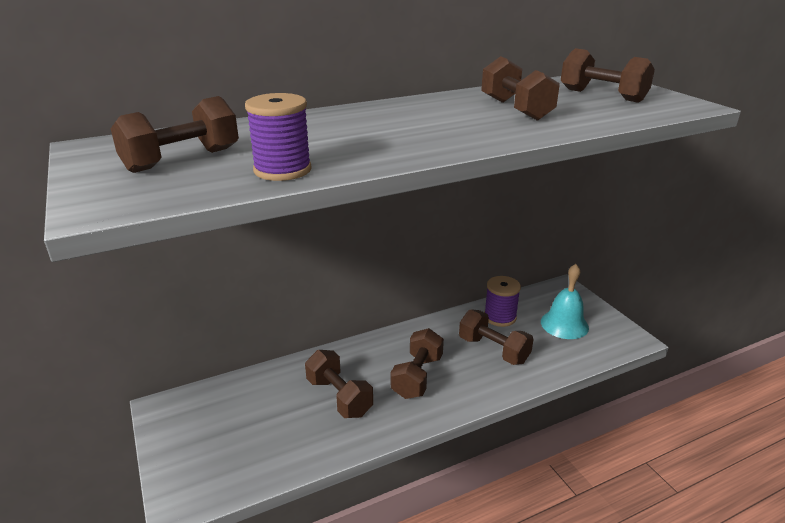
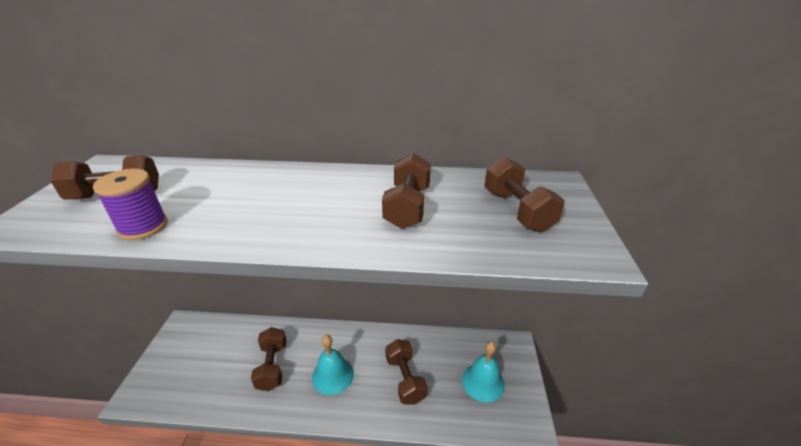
camera: 30 degrees right, 5 degrees up
(417, 376) = (332, 375): brown dumbbell -> turquoise bell
(500, 317) = (437, 350): purple spool -> none

